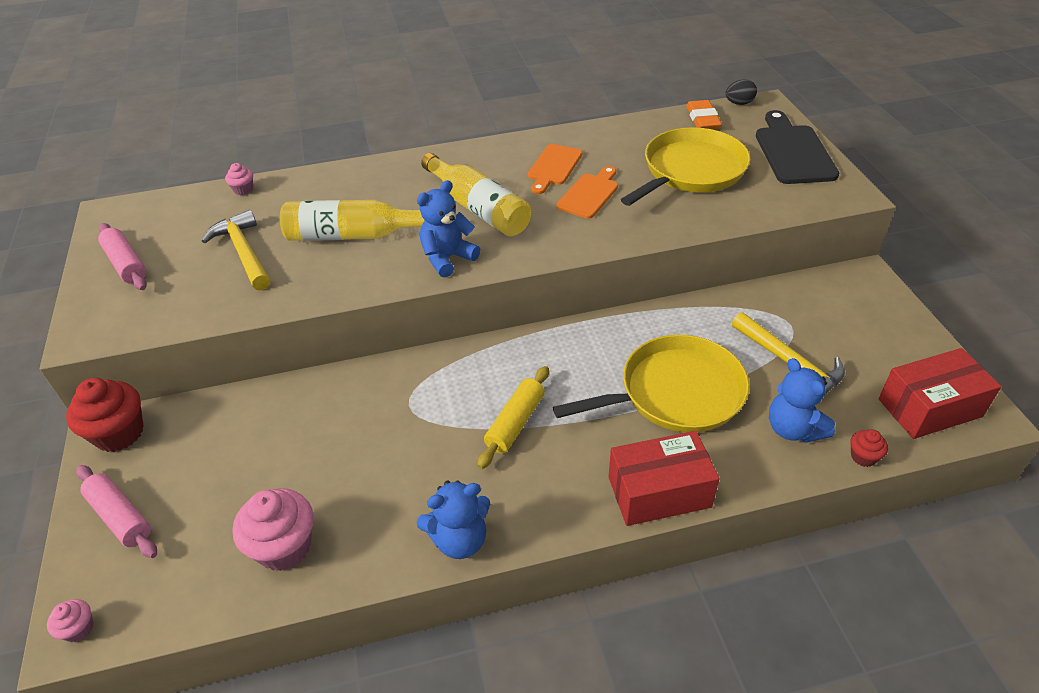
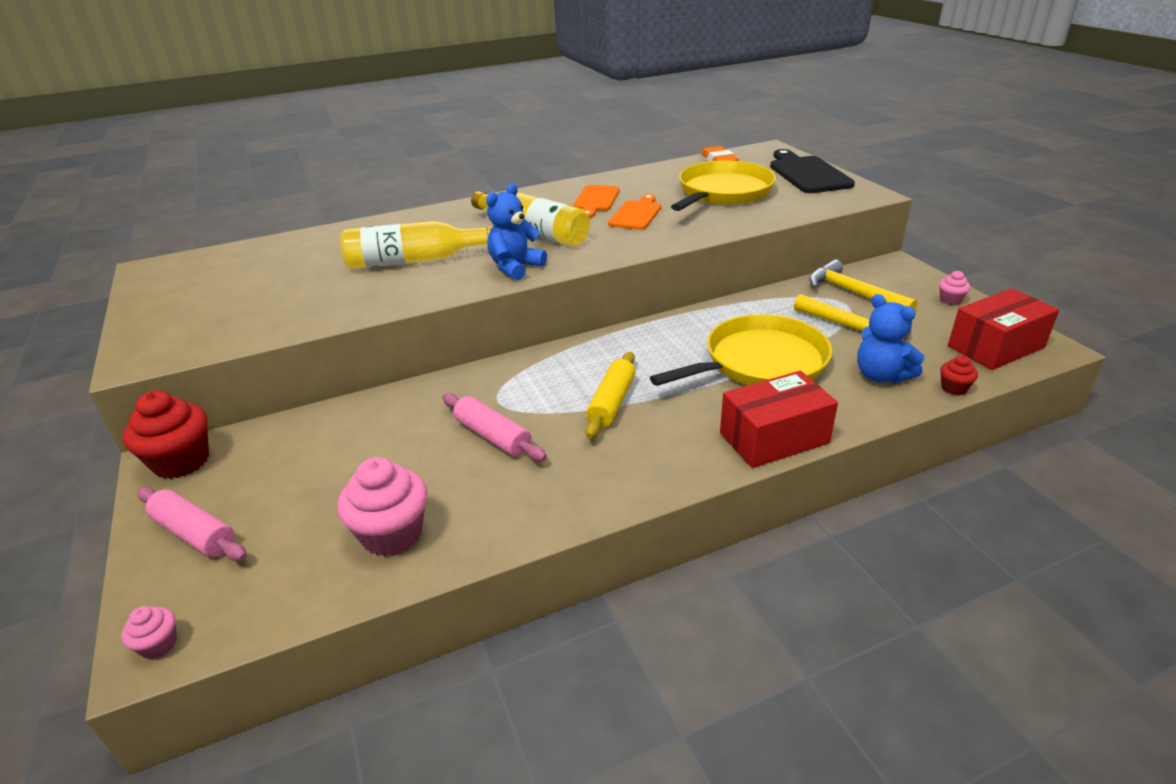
camera: 10 degrees left, 10 degrees down
(126, 264) = (176, 303): pink rolling pin -> pink rolling pin (493, 436)
(243, 190) = (292, 240): pink cupcake -> pink cupcake (950, 300)
(244, 252) = (303, 283): yellow hammer -> yellow hammer (853, 293)
(459, 539) = (584, 502): blue teddy bear -> none
(739, 103) = (746, 149): black egg -> none

